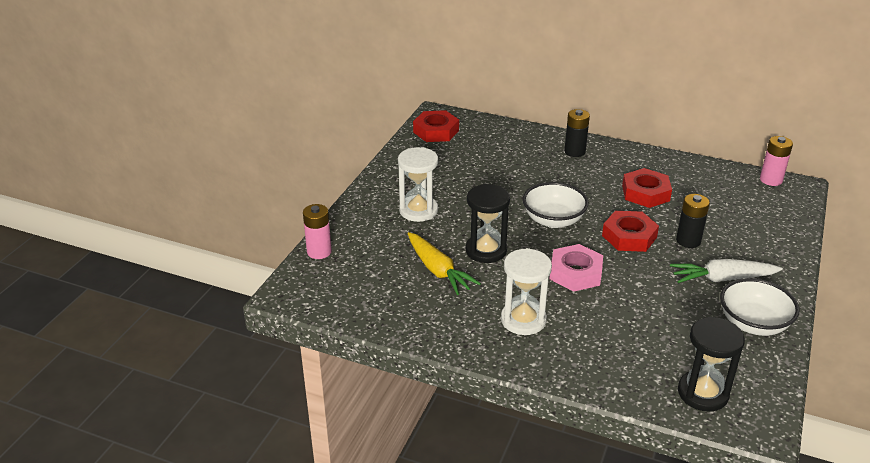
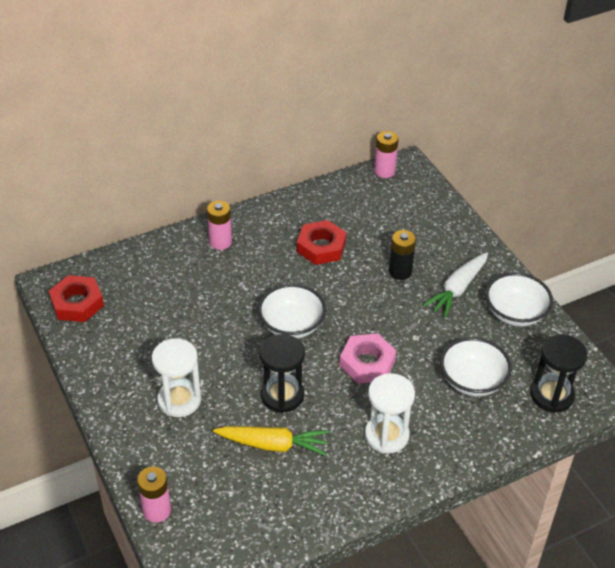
camera: 50 degrees left, 10 degrees up
(574, 151) = (220, 242): black battery -> pink battery
(629, 236) = (360, 298): red nut -> none
(644, 337) = (472, 381): none -> white bowl

